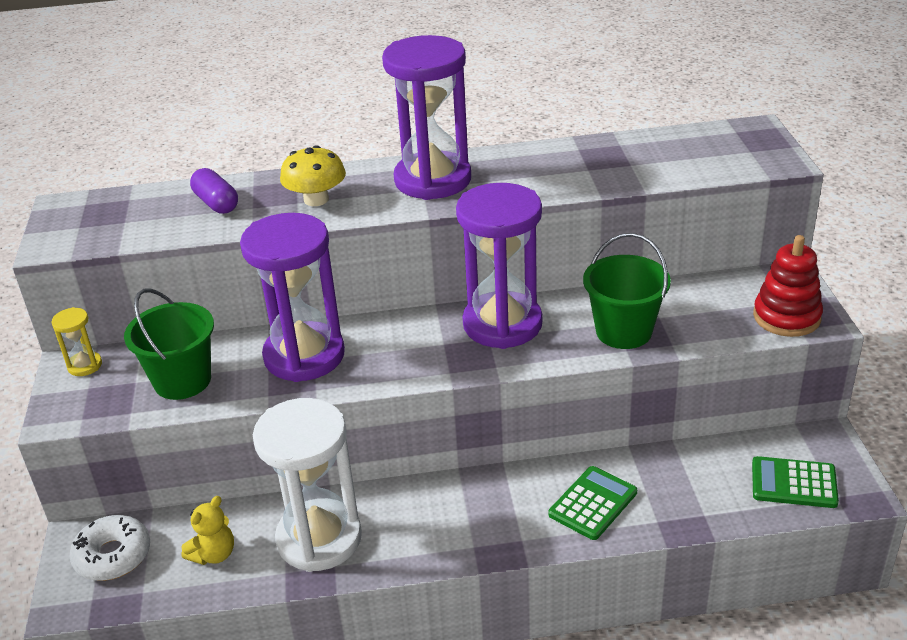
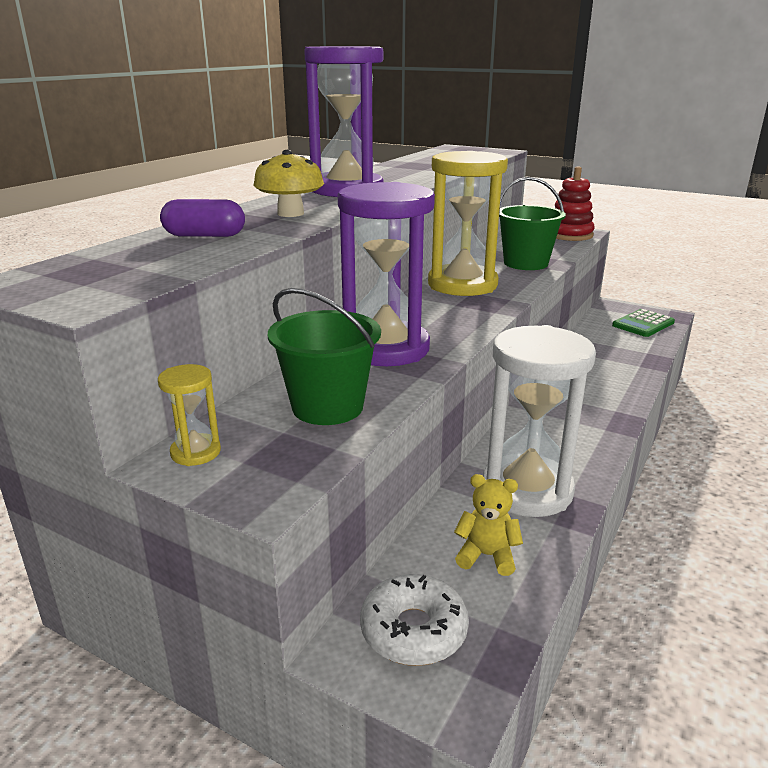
camera: 55 degrees left, 10 degrees down
(214, 554) = (487, 556): yellow teddy bear -> yellow teddy bear turned 60 degrees counterclockwise
(502, 324) = (462, 285): purple hourglass -> yellow hourglass
(593, 503) = (602, 376): green calculator -> none

